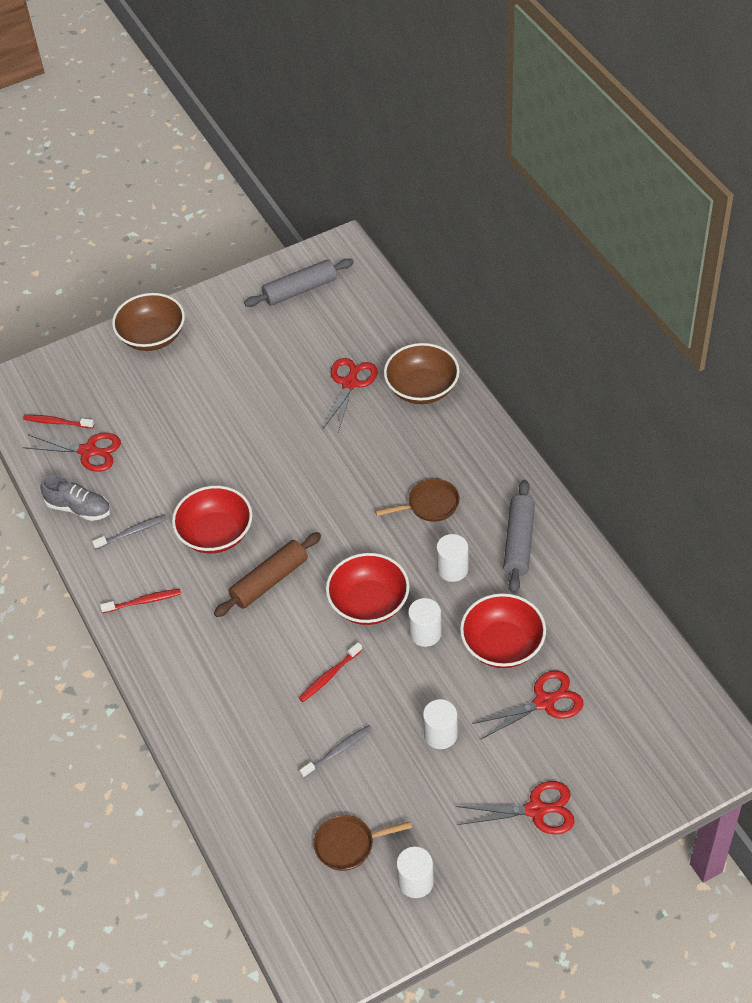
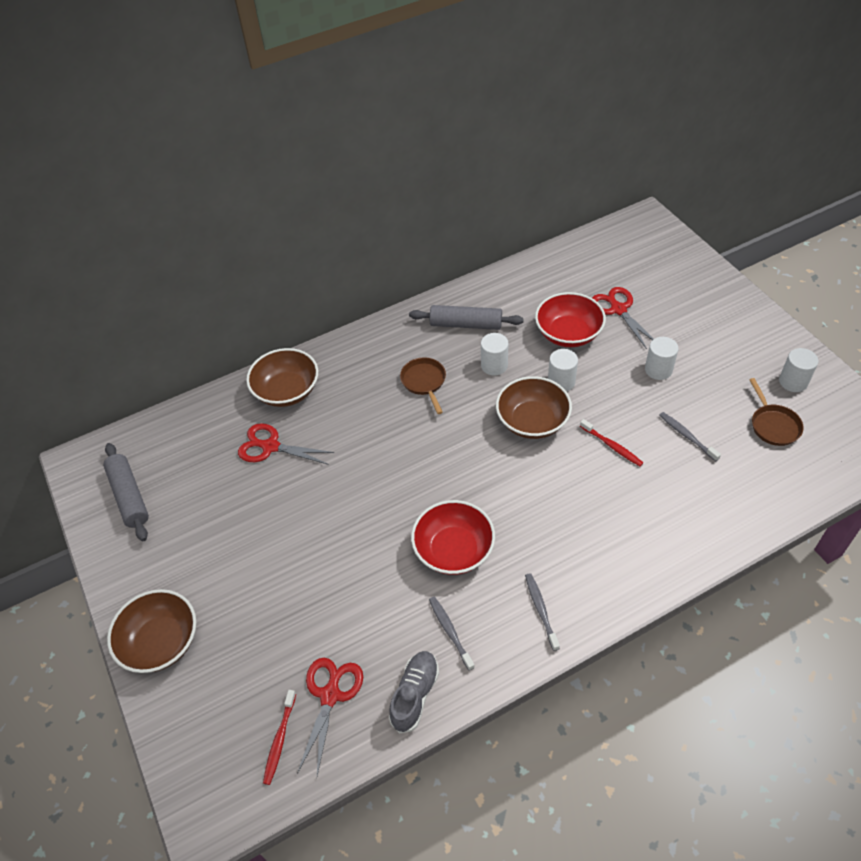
camera: 90 degrees left, 0 degrees up
(143, 601) = (541, 610): red toothbrush -> grey toothbrush
(269, 581) = (511, 498): brown rolling pin -> none
(369, 603) = (532, 421): red bowl -> brown bowl
(536, 810) = (713, 314): red scissors -> none

